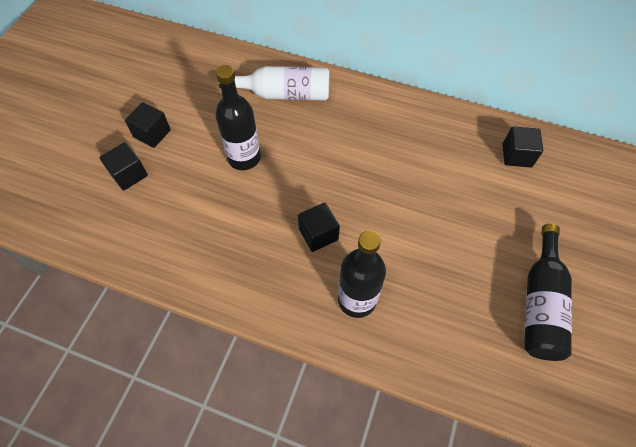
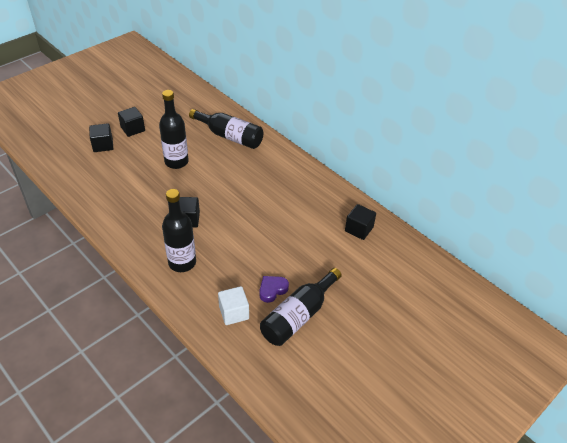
camera: 25 degrees right, 15 degrees down
(284, 94) = (230, 136): white bottle -> black bottle
(468, 339) = (234, 313): none -> white cube
(487, 283) = (272, 290): none -> purple heart

